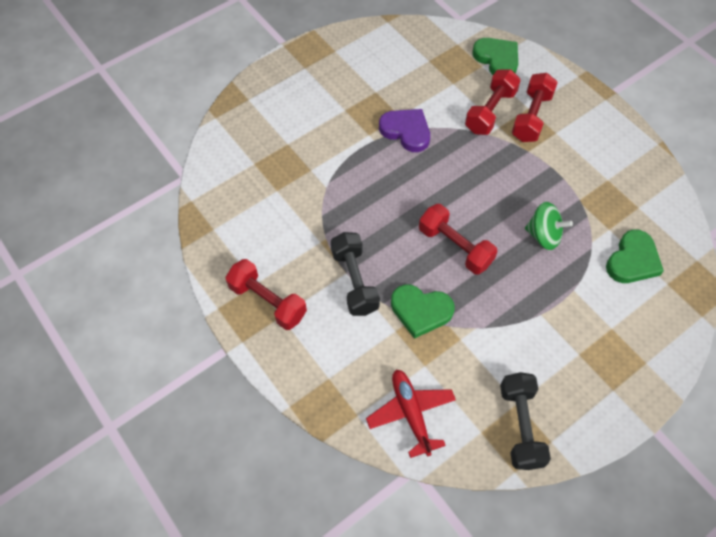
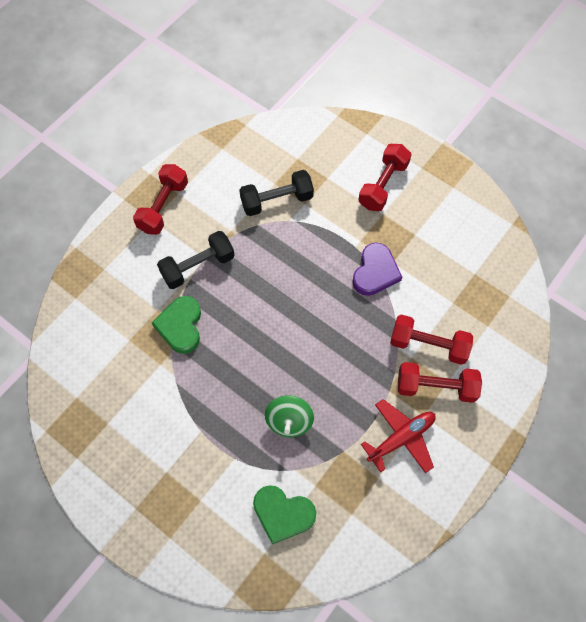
camera: 75 degrees right, 5 degrees up
(411, 413) = (83, 338): red plane -> red plane (401, 438)
(455, 247) = (254, 342): red dumbbell -> red dumbbell (383, 185)
(497, 59) = (503, 339): green heart -> none
(520, 426) = (87, 429): black dumbbell -> black dumbbell (277, 200)

